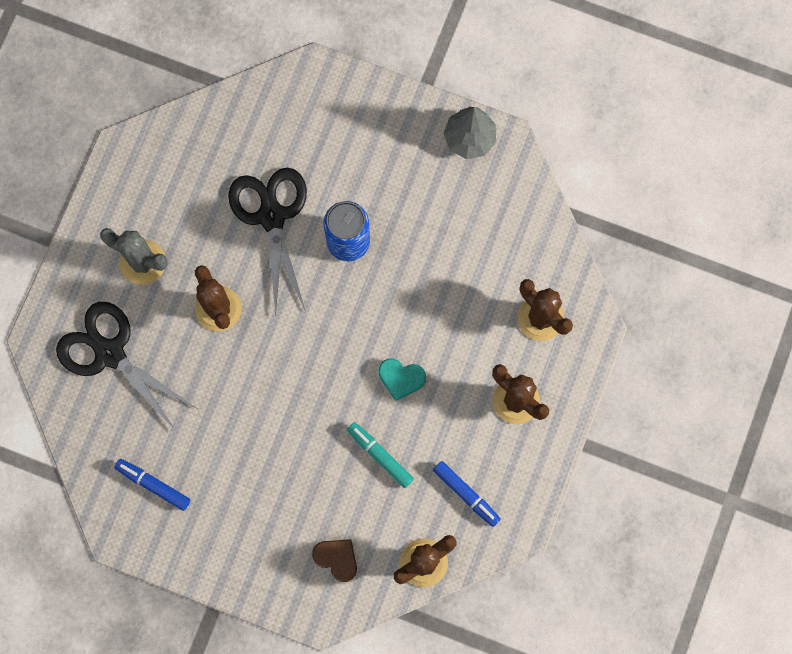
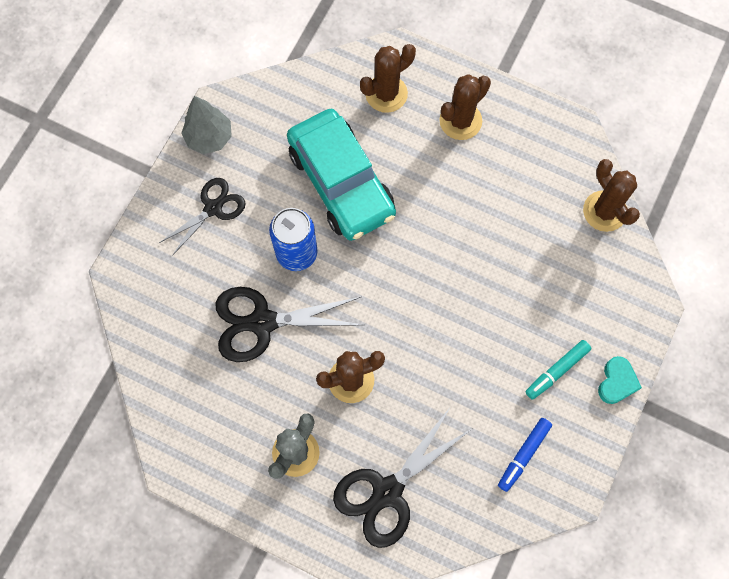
camera: 85 degrees left, 5 degrees down
(337, 559) = (599, 286): brown heart -> none
(380, 455) = (504, 241): turquoise marker -> turquoise marker (557, 371)
(390, 153) = (213, 208): none -> black scissors
(401, 378) = (433, 216): turquoise heart -> turquoise heart (617, 382)
(431, 279) = (341, 182): none -> turquoise car
(466, 494) = (543, 170): blue marker -> none

